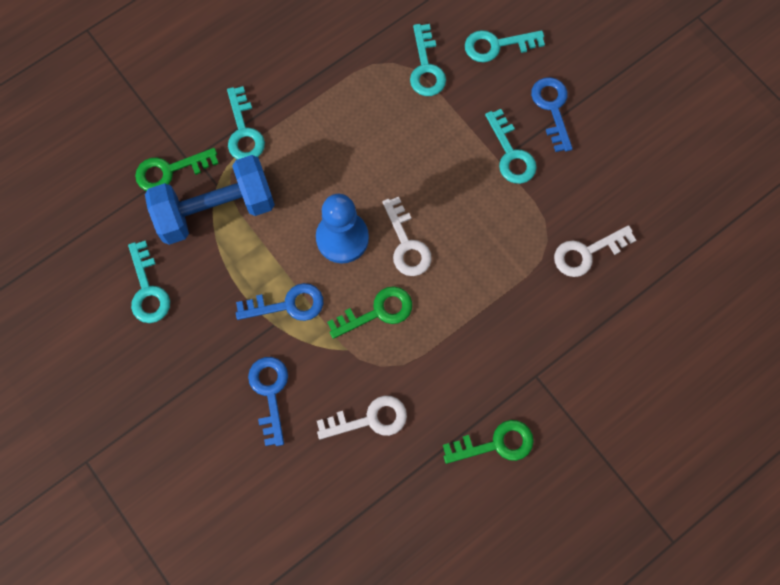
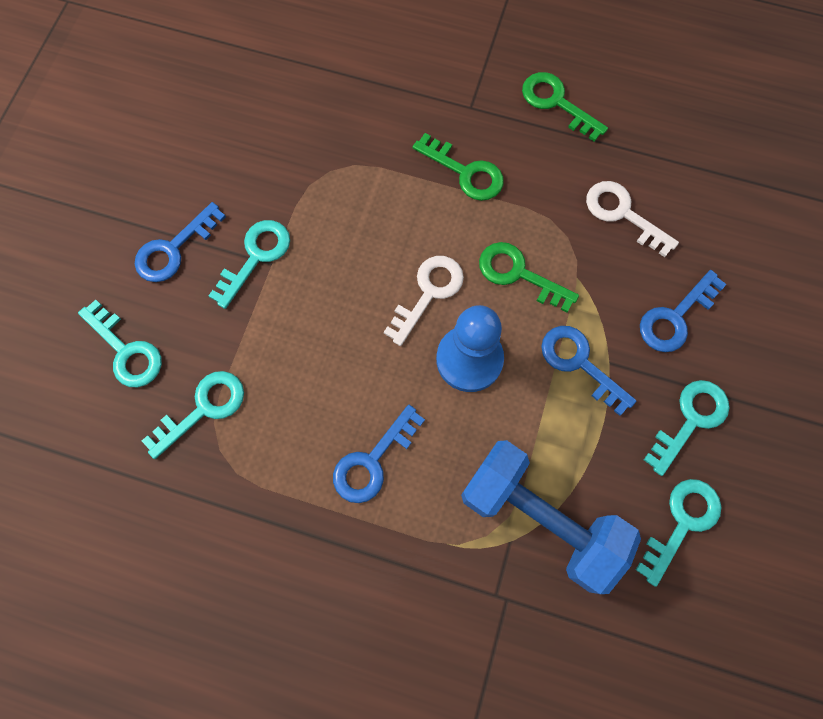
camera: 125 degrees left, 0 degrees up
(169, 171) = (535, 612): green key -> green key (465, 172)
(243, 131) = (424, 561): turquoise key -> turquoise key (690, 420)
(322, 140) = (372, 461): none -> blue key
(587, 253) = (318, 131): white key -> none

